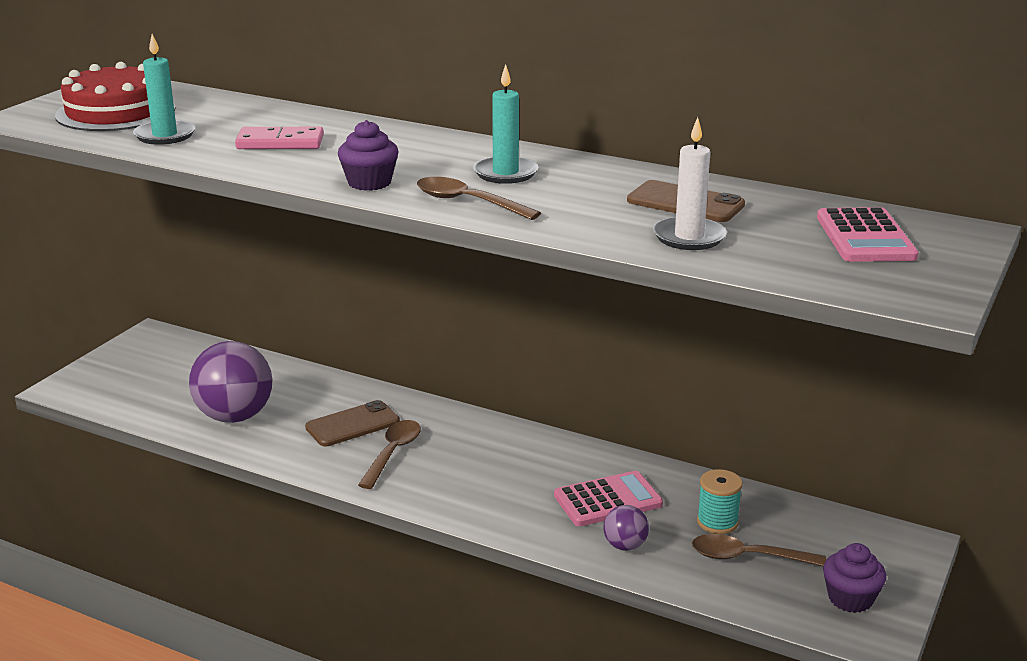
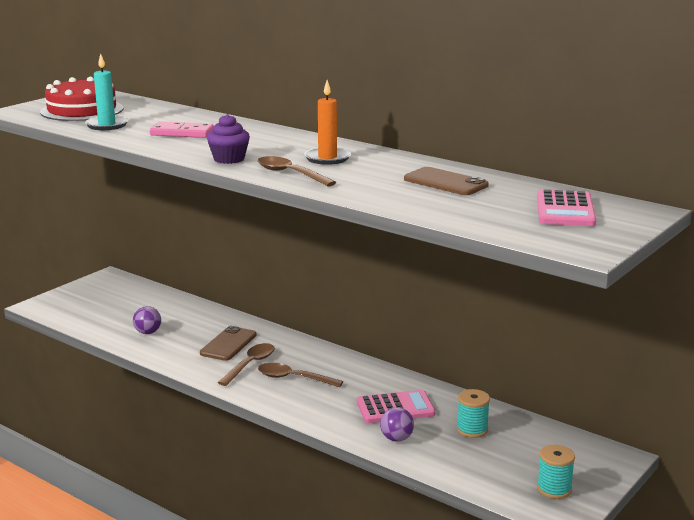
camera: 10 degrees right, 5 degrees down
(234, 416) = (148, 332): purple ball -> purple ball, size x0.48
(352, 425) = (228, 344): brown phone -> brown phone turned 45 degrees counterclockwise
(505, 173) = (327, 158): turquoise candle -> orange candle
(689, 237) = (434, 203): white candle -> none
(747, 557) = (486, 454): brown spoon -> brown spoon (293, 378)
(850, 599) = (554, 489): purple cupcake -> turquoise spool

